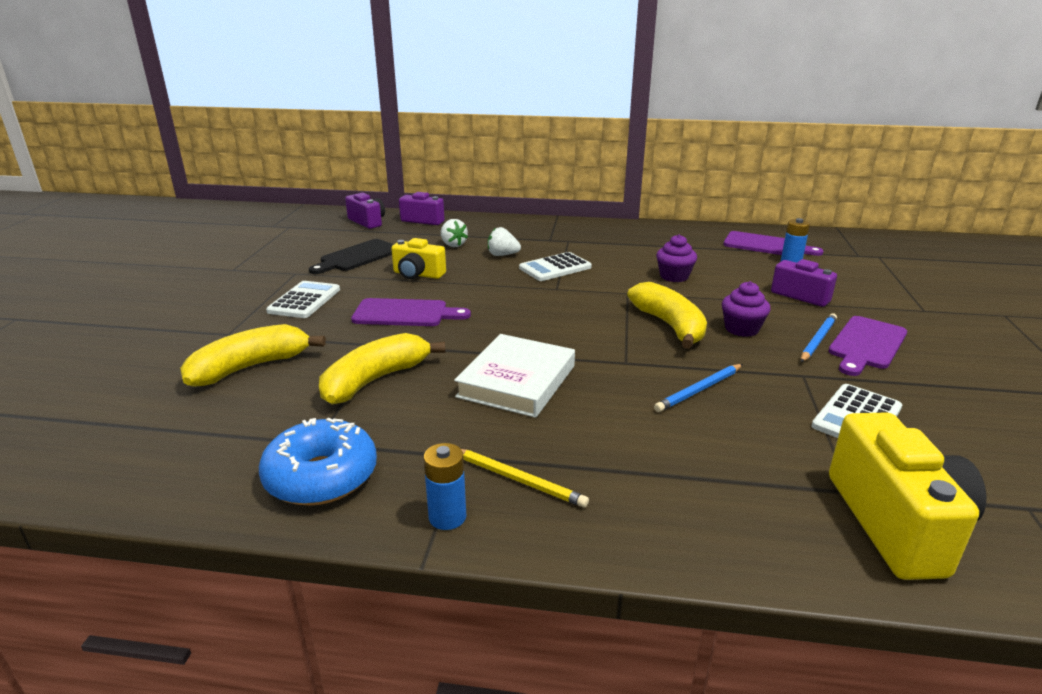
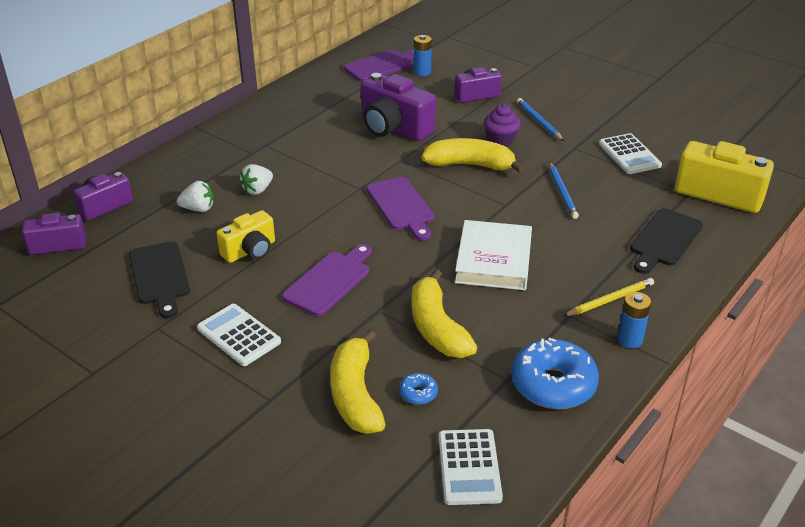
camera: 60 degrees left, 10 degrees up
(266, 397) = (418, 393): none -> blue donut
(517, 381) = (493, 260): white book -> white book turned 45 degrees clockwise
(555, 268) = (317, 173): white calculator -> white calculator (469, 467)
(674, 276) = (394, 128): purple cupcake -> purple camera
(700, 495) = (664, 240): none -> black cutting board
(866, 345) = (558, 109): purple cutting board -> purple cutting board (401, 206)

